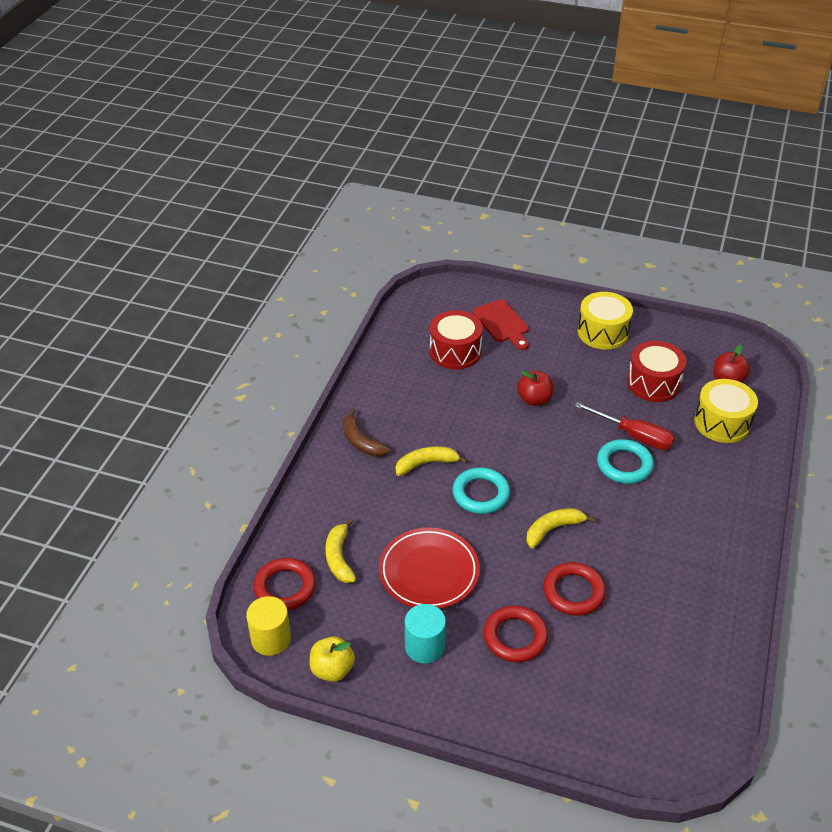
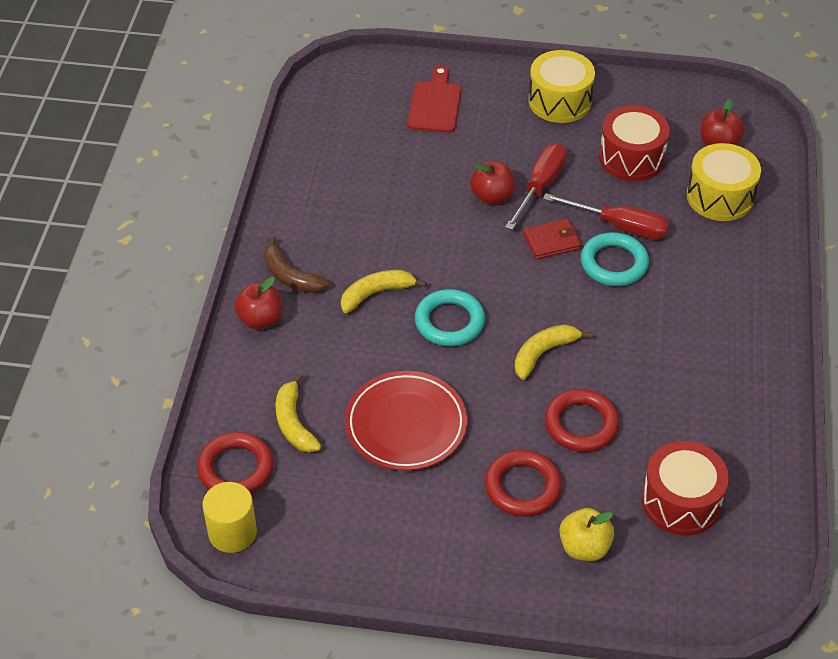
camera: 10 degrees left, 5 degrees up
(330, 472) = (260, 319): none -> red apple
(332, 669) = (314, 557): yellow apple -> yellow apple (584, 547)
(424, 646) = (418, 514): turquoise cylinder -> none
(455, 351) = (384, 148): red drum -> red drum (681, 501)
(502, 323) = (435, 104): red cutting board -> red cutting board turned 135 degrees counterclockwise
(575, 396) = (540, 186): none -> red screwdriver
(576, 441) = (551, 241): none -> red wallet

